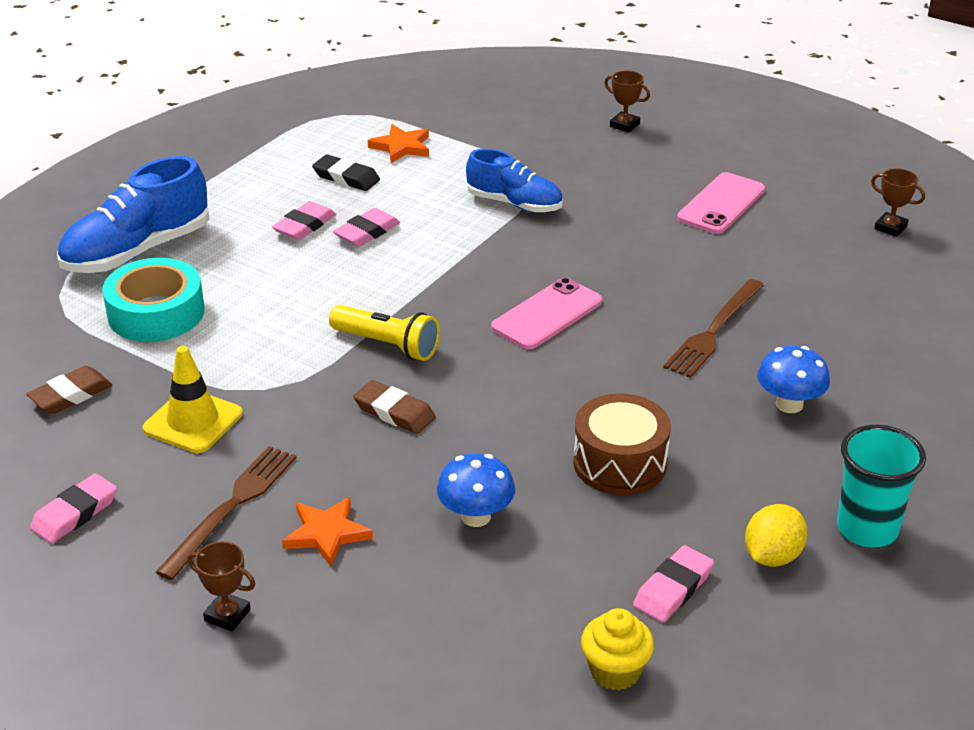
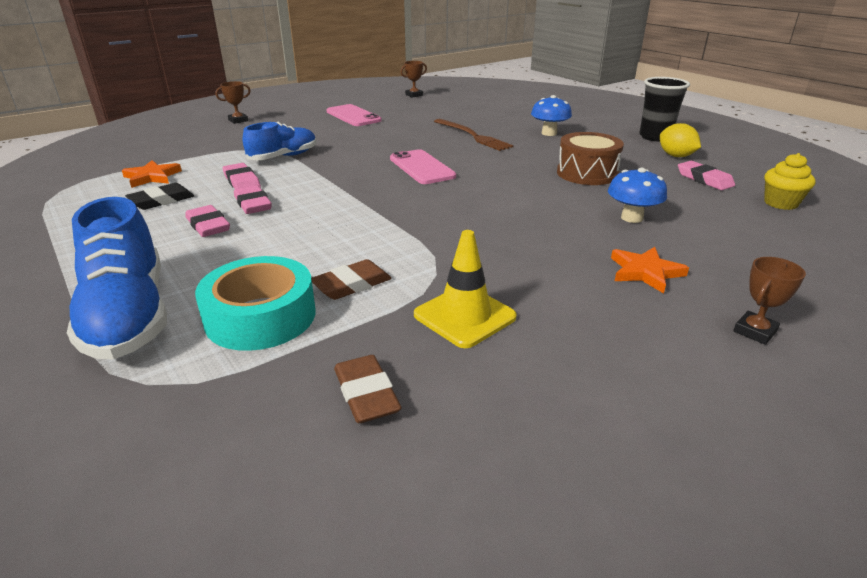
camera: 70 degrees left, 5 degrees down
(75, 513) = (594, 413): pink eraser -> pink eraser (242, 182)
(231, 507) = (602, 311): brown fork -> none
(387, 345) = (414, 217): yellow flashlight -> none
(394, 412) = (501, 227): brown eraser -> brown eraser (352, 284)
(867, 529) = (655, 137): turquoise cup -> black cup

